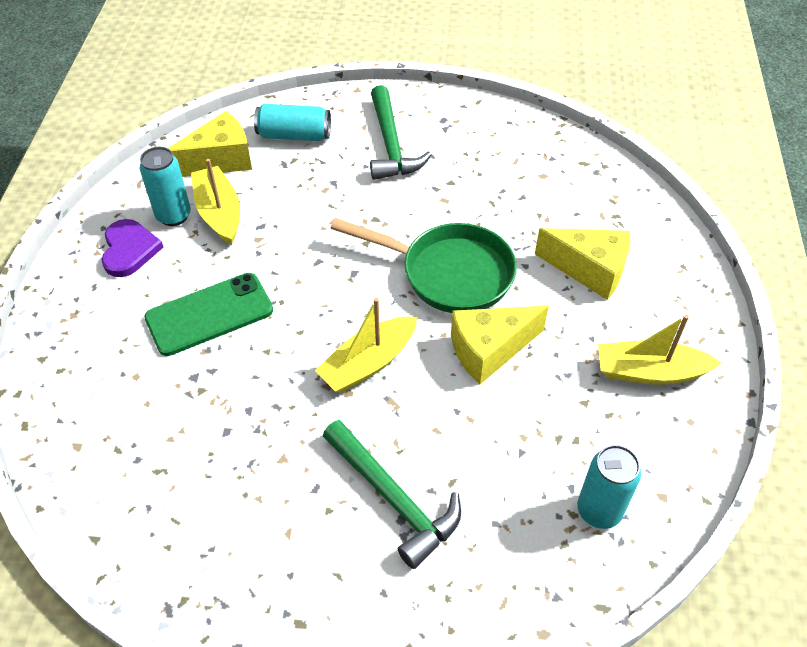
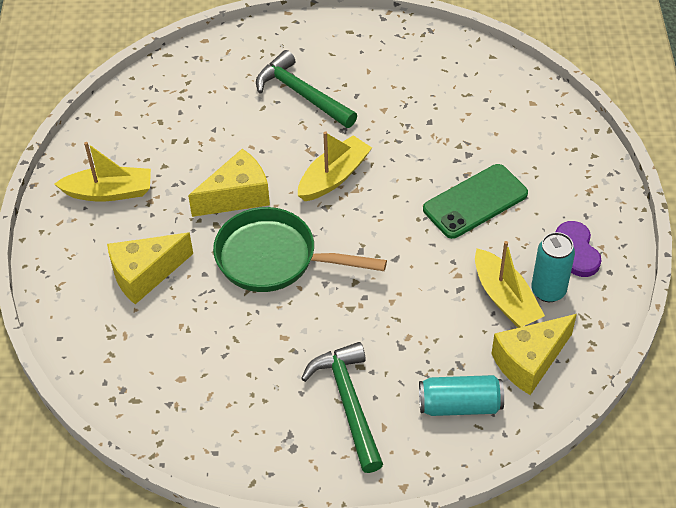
camera: 175 degrees right, 0 degrees up
(589, 270) = (145, 275): yellow cheese -> yellow cheese turned 45 degrees counterclockwise
(599, 510) = (162, 101): turquoise can -> none

